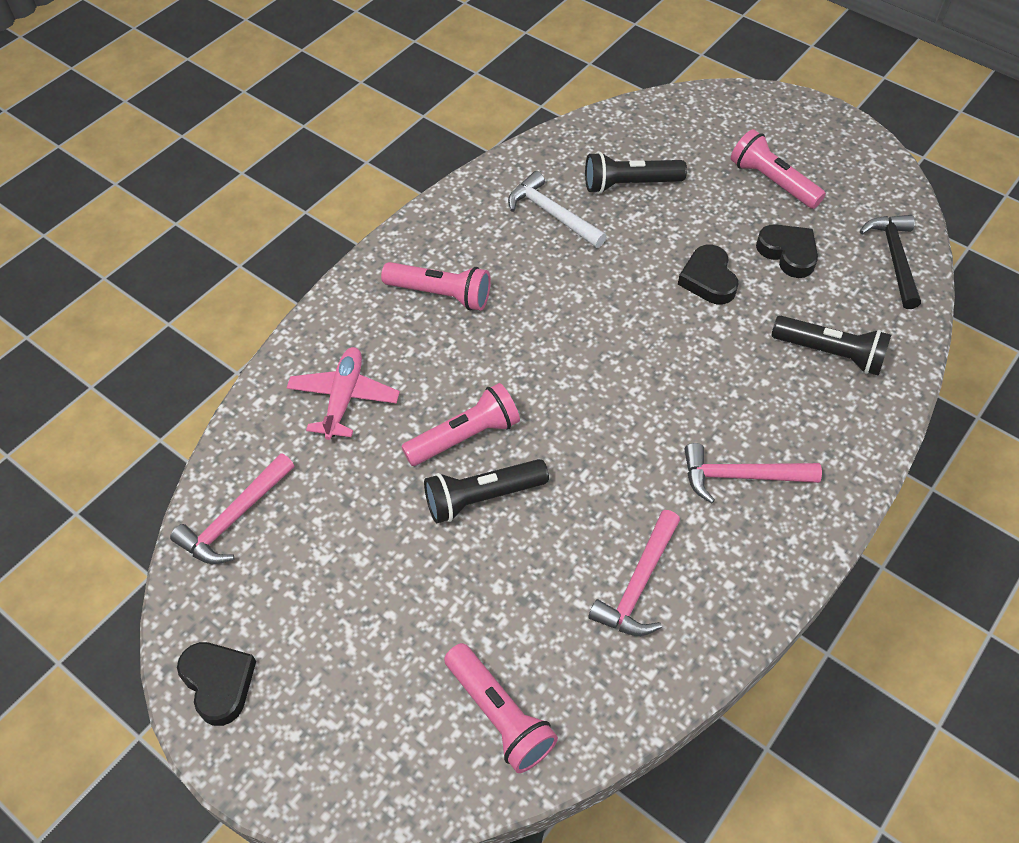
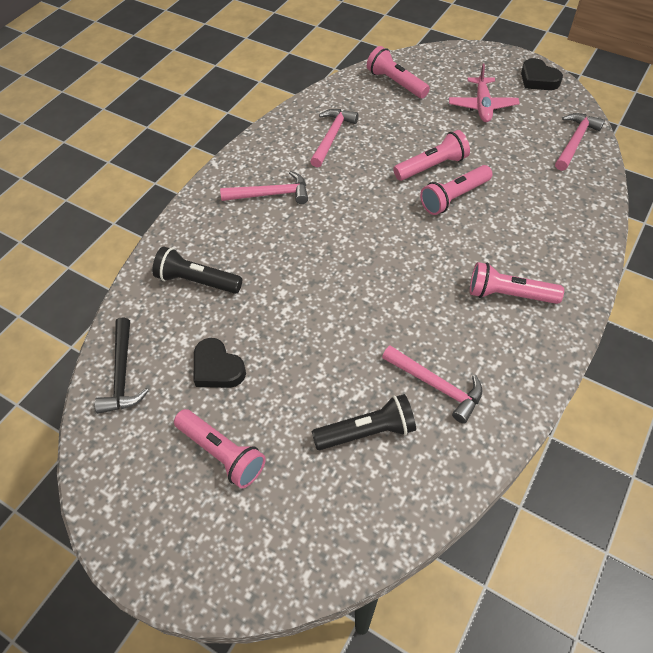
camera: 175 degrees right, 0 degrees up
(344, 398) = (545, 211): pink plane -> pink plane (482, 106)
(482, 497) = (432, 166): black flashlight -> pink flashlight
(552, 214) = (436, 385): white hammer -> pink hammer
(708, 279) = (289, 333): black heart -> none

